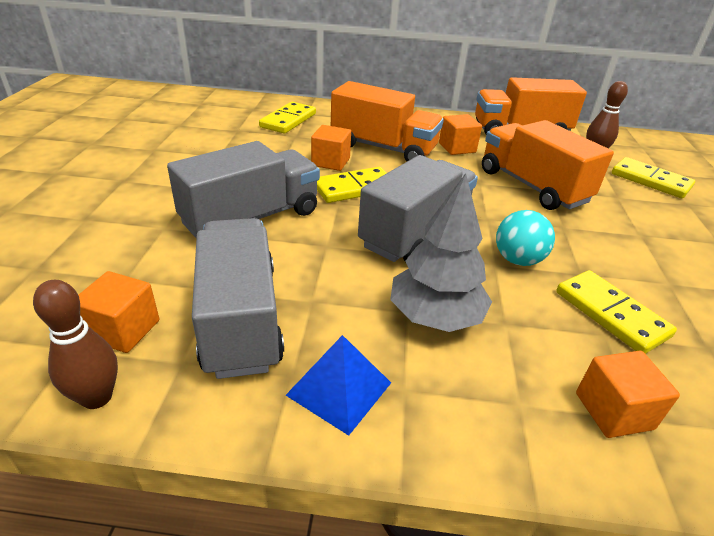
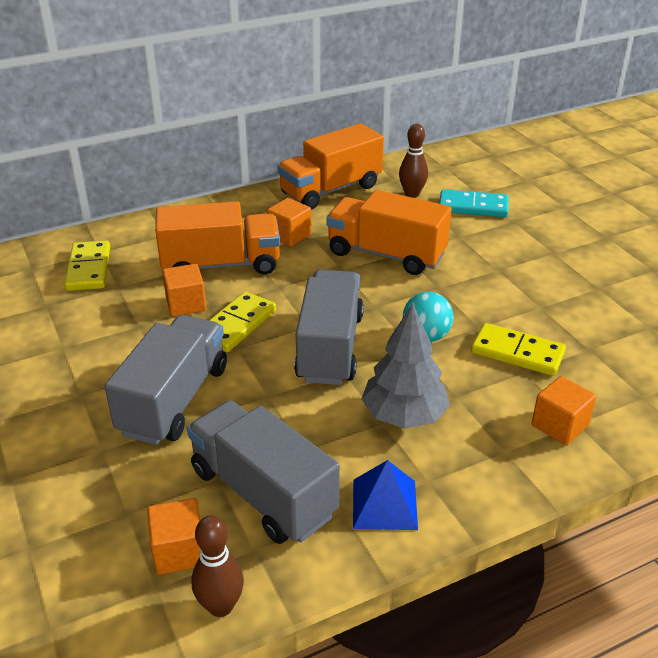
camera: 30 degrees left, 0 degrees up
(650, 181) = (473, 207): yellow domino -> turquoise domino

